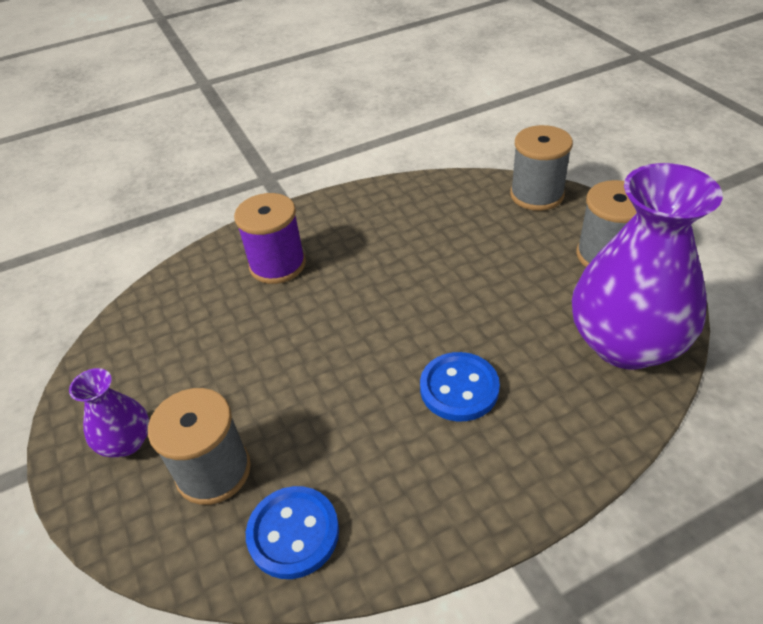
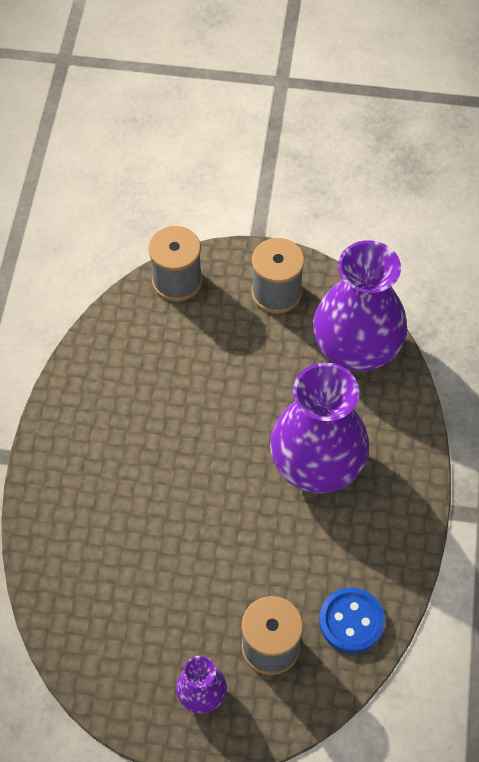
camera: 60 degrees left, 15 degrees up
(277, 265) = (96, 505): purple spool -> none
(459, 388) = (317, 463): blue button -> purple vase

